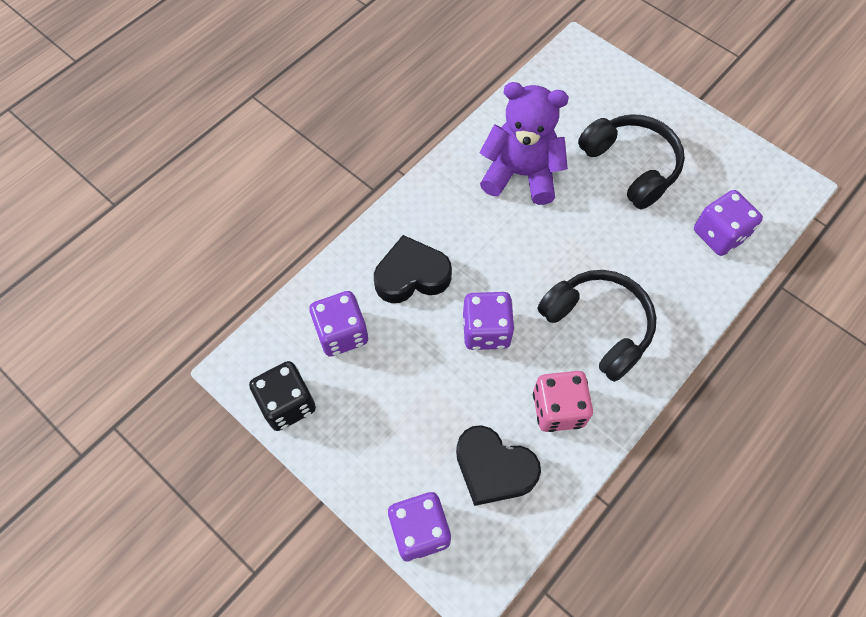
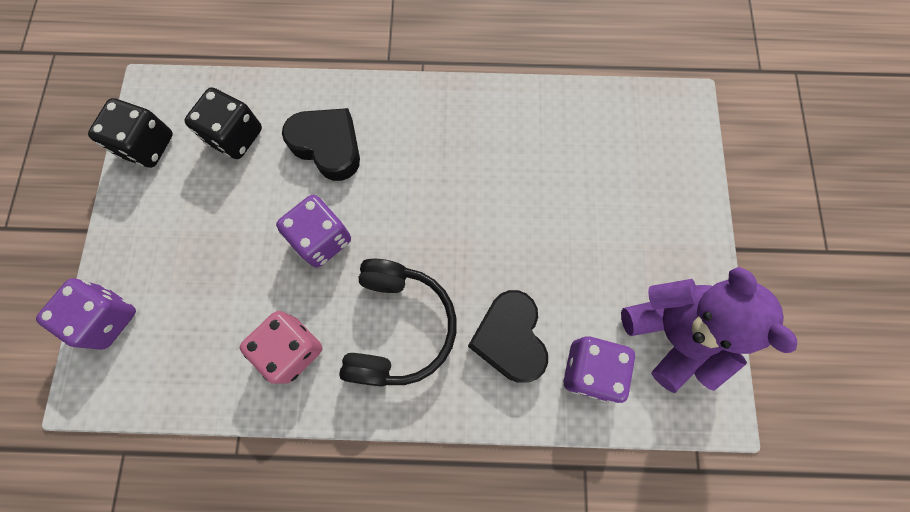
camera: 50 degrees right, 10 degrees up
(341, 333) = (235, 136): purple dice -> black dice
(493, 469) = (199, 336): black heart -> black heart (509, 338)
(521, 174) = (501, 156): purple teddy bear -> purple teddy bear (671, 334)
(630, 166) = (594, 239): black headphones -> none

